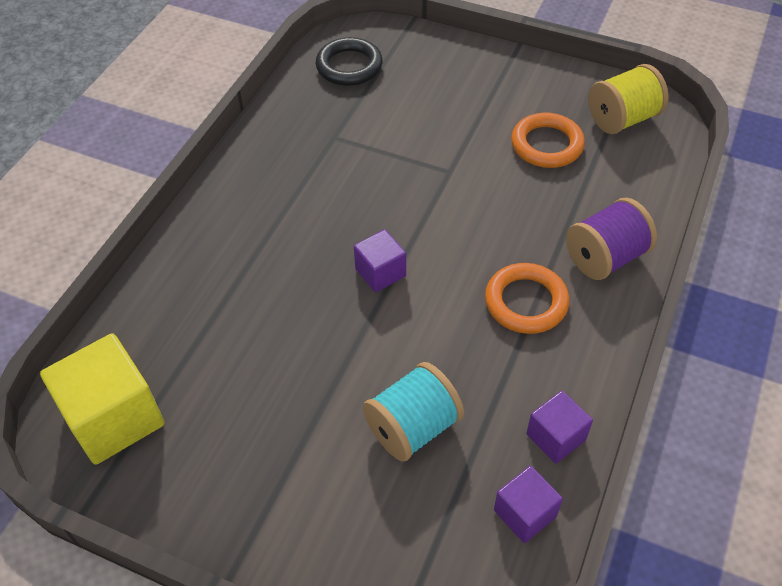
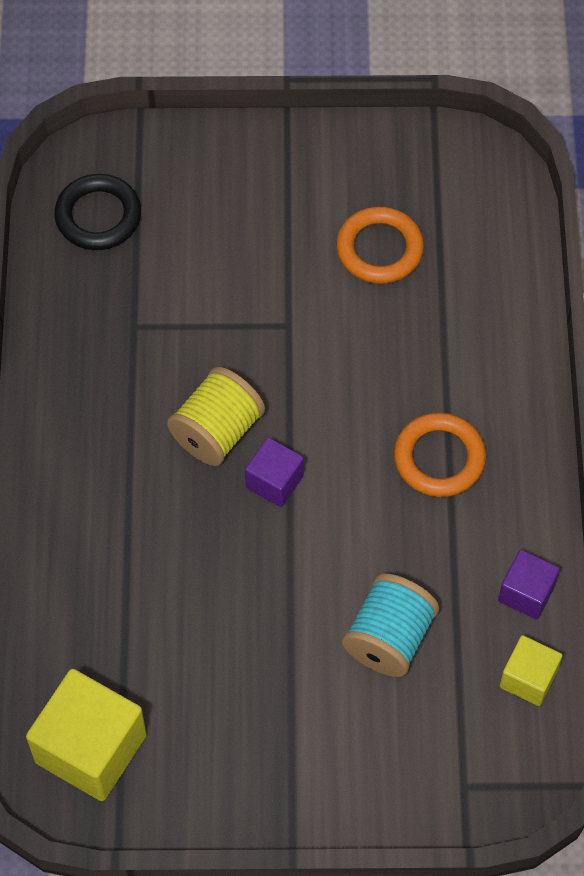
camera: 25 degrees left, 10 degrees up
(525, 513) = (528, 678): purple cube -> yellow cube
(605, 257) = (498, 374): purple spool -> none
(622, 119) = (448, 182): yellow spool -> yellow spool (217, 431)

